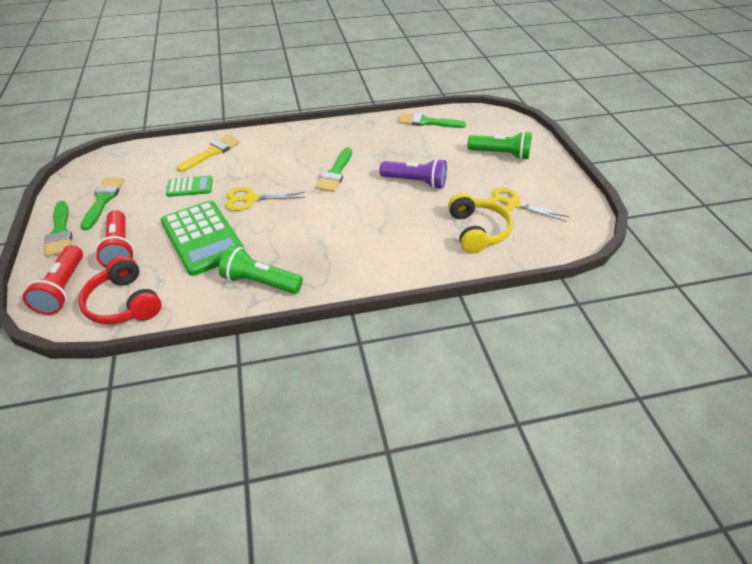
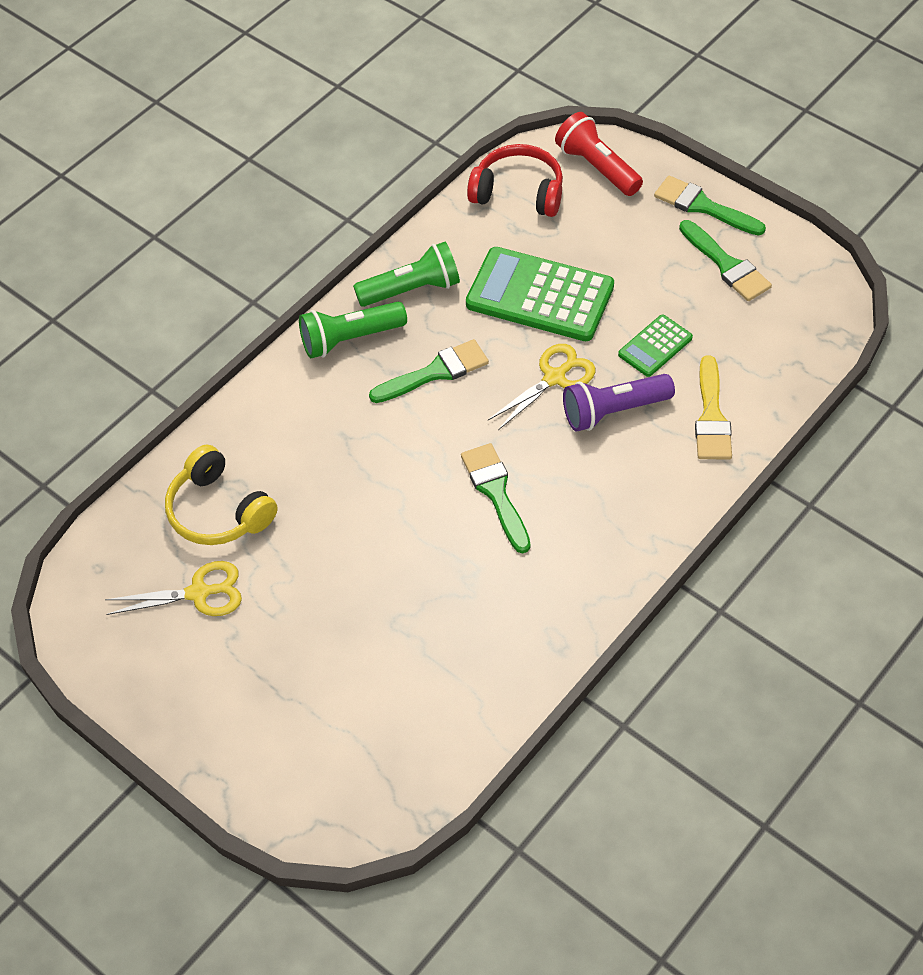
camera: 145 degrees right, 10 degrees up
(120, 249) = (609, 231): red flashlight -> none
(415, 182) = (367, 548): purple flashlight -> purple flashlight (613, 411)
(426, 122) = (465, 712): green brush -> green brush (435, 372)
(500, 154) = (280, 702): green flashlight -> green flashlight (350, 339)

